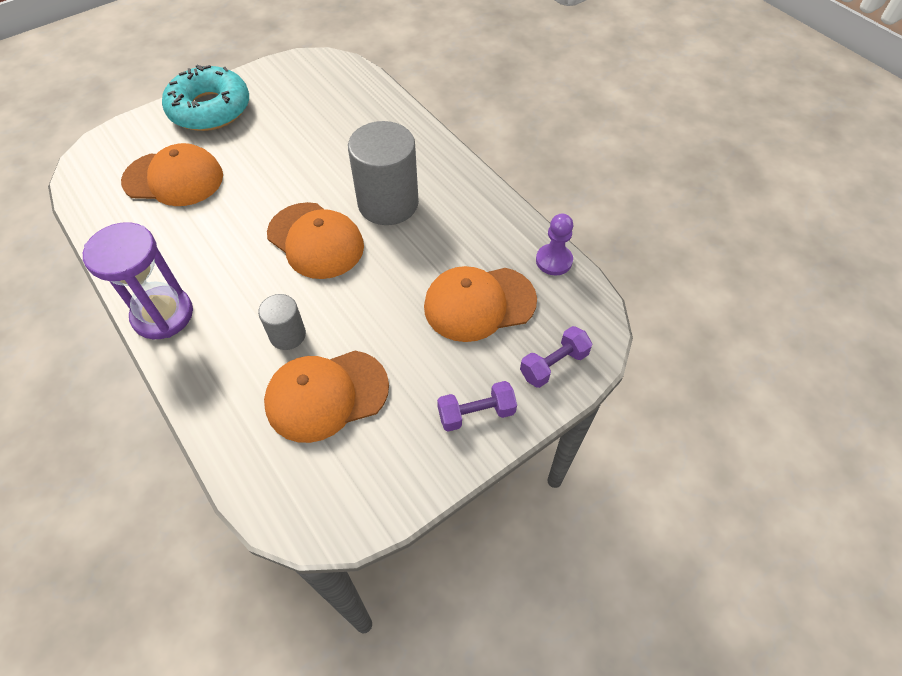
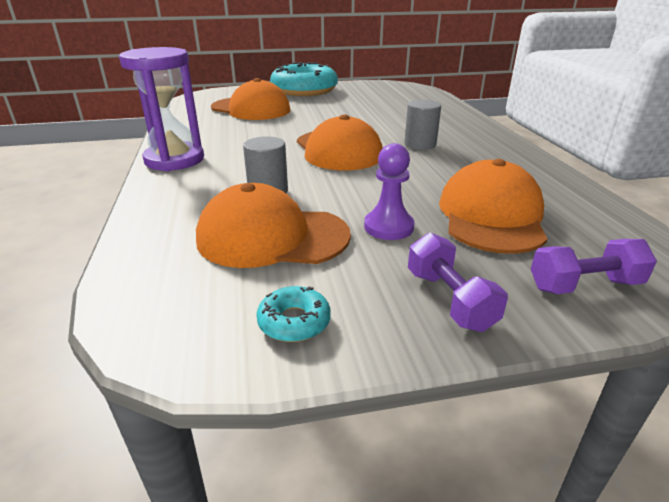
camera: 25 degrees right, 25 degrees down
(388, 203) = (420, 144): grey cylinder -> grey cylinder, size x0.52
(388, 474) = (294, 322): none -> turquoise donut
(476, 413) = (449, 300): purple dumbbell -> purple dumbbell turned 60 degrees clockwise
(479, 303) = (491, 216): orange cap -> orange cap turned 90 degrees clockwise
(554, 261) = (600, 206): purple pawn -> purple pawn (388, 227)

